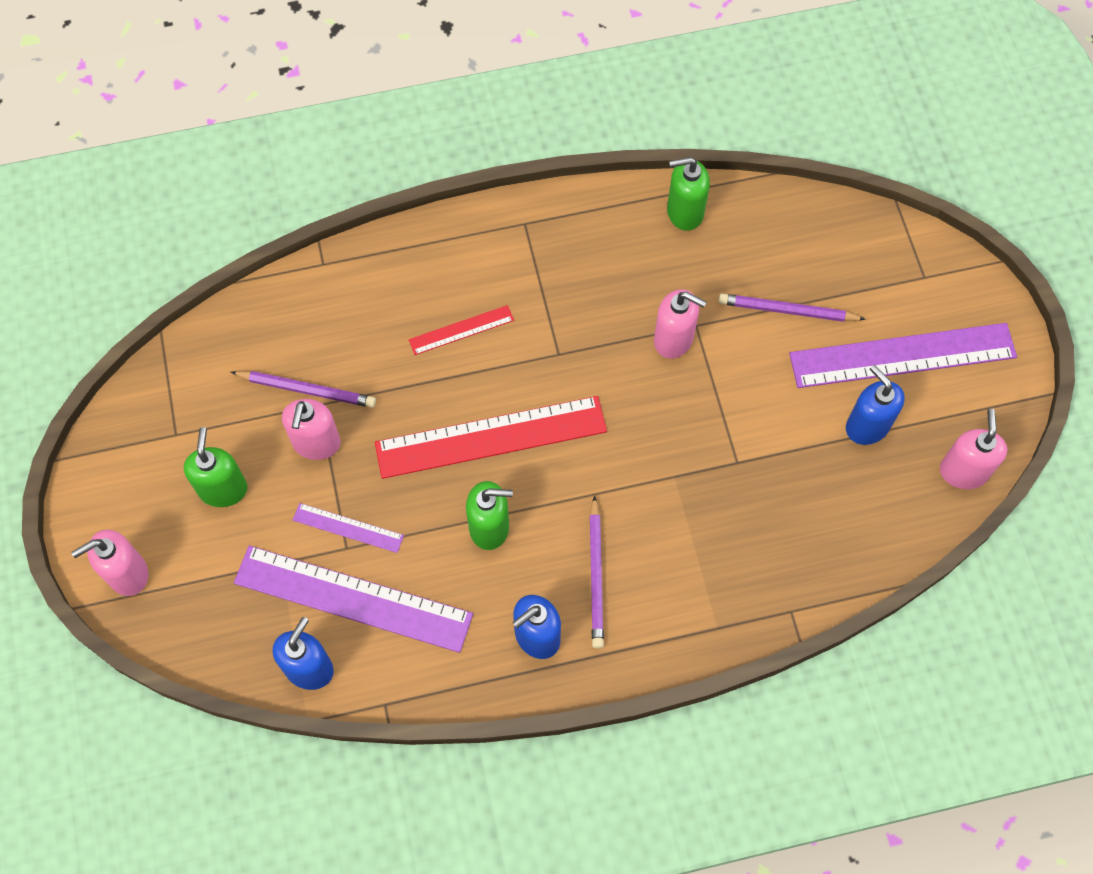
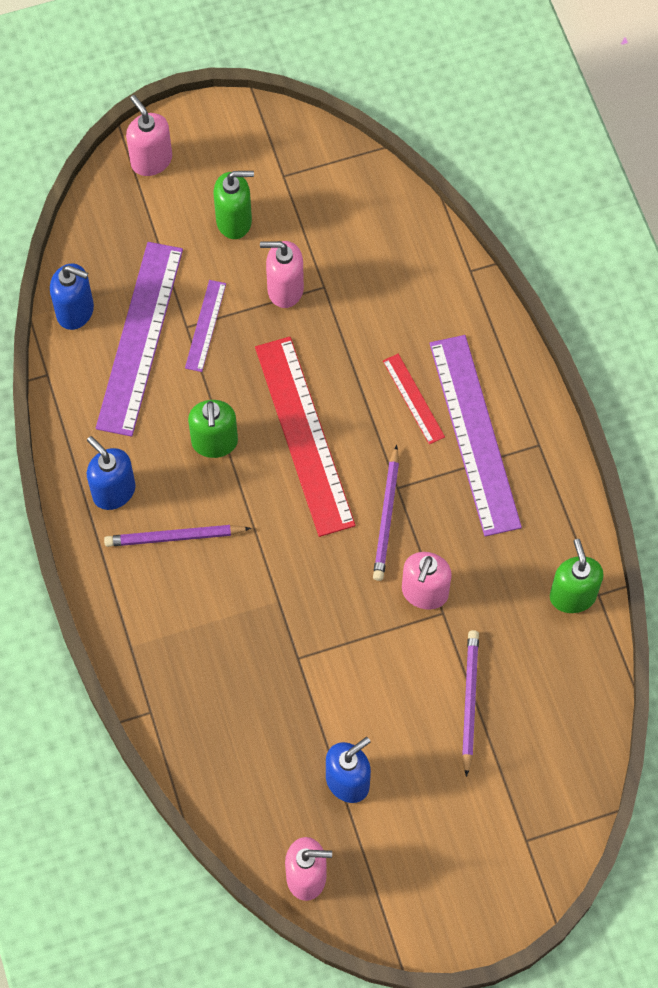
camera: 85 degrees right, 0 degrees up
(307, 390) = (337, 274): purple pencil -> purple pencil (386, 516)
(902, 356) = (430, 817): purple ruler -> purple ruler (474, 434)

